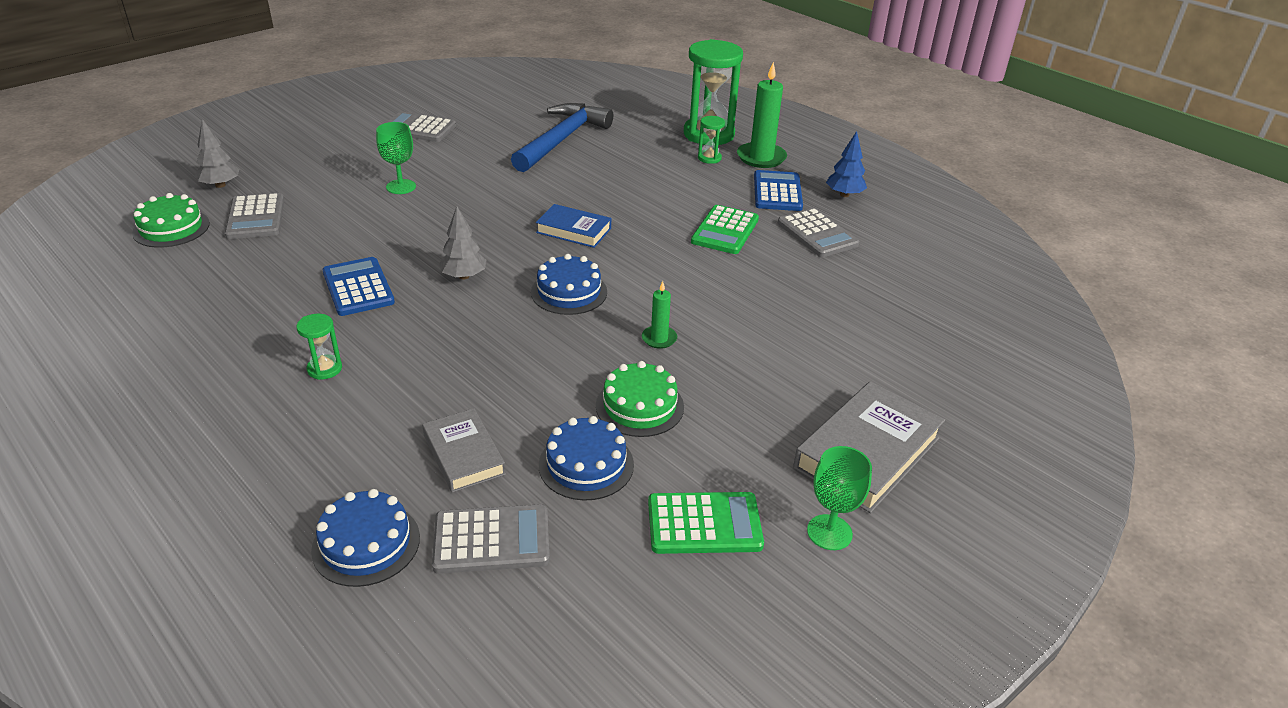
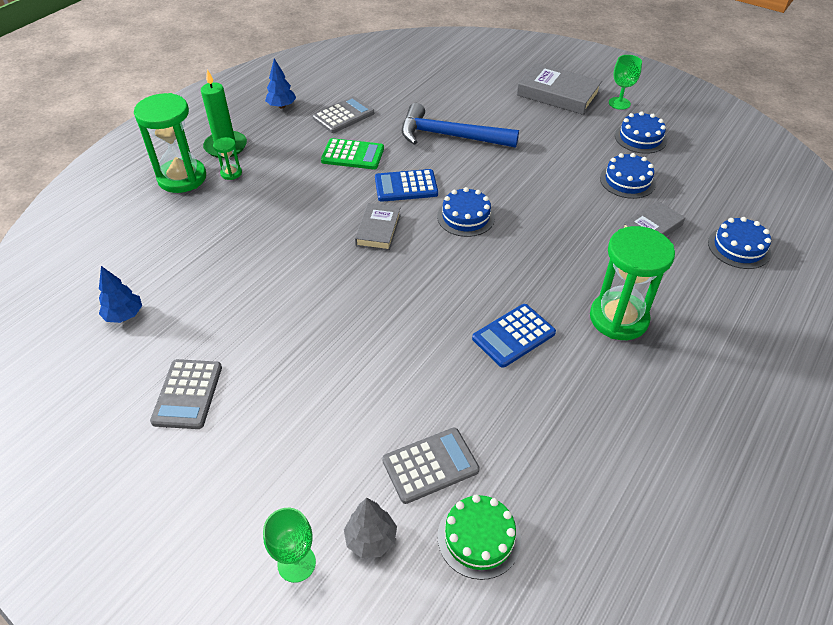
camera: 100 degrees left, 10 degrees up
(324, 369) = (618, 318): green hourglass -> green hourglass, size x2.25
(401, 187) = (332, 364): green goblet -> green goblet (296, 563)
(464, 276) = (469, 277): grey tree -> none
(491, 540) = (701, 203): grey calculator -> none
(523, 108) = (124, 315): none -> blue tree
(561, 140) = (205, 270): blue hammer -> blue hammer (450, 136)
(574, 230) = (378, 230): blue book -> grey book
(639, 406) = (568, 169): green cake -> none
(659, 339) = (499, 169): green candle -> none
(704, 524) = (640, 138): green calculator -> blue cake
(777, 192) = (285, 135): blue calculator -> blue calculator (406, 186)

